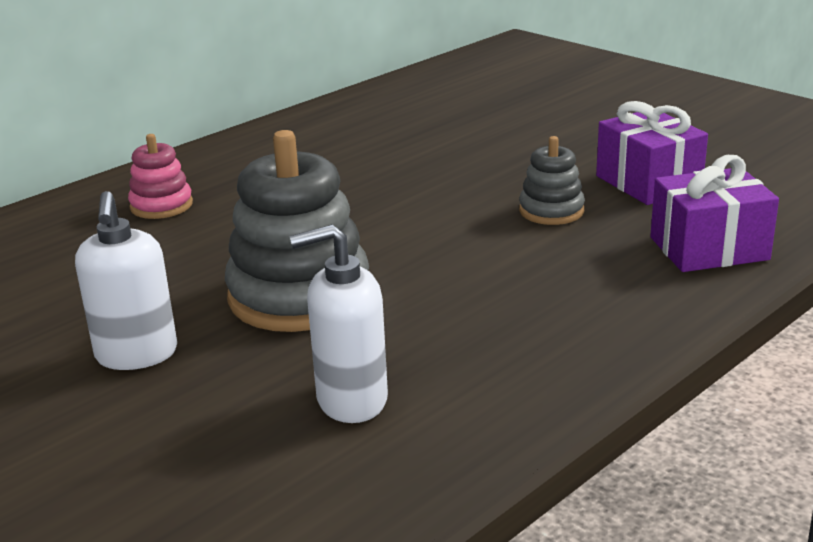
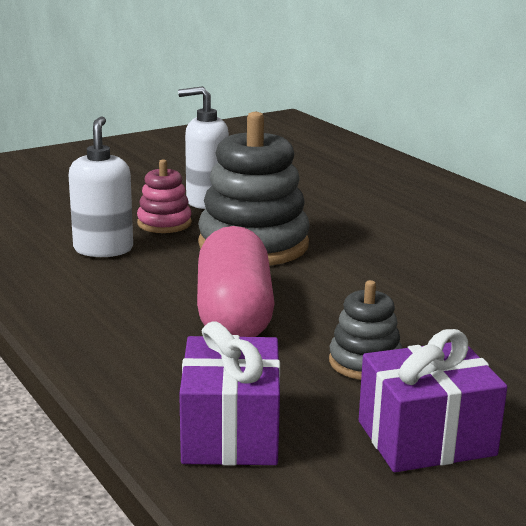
camera: 100 degrees right, 5 degrees down
(161, 205) = (434, 211): pink stacking toy -> pink stacking toy (164, 223)
(496, 279) = (234, 314): none -> pink capsule

